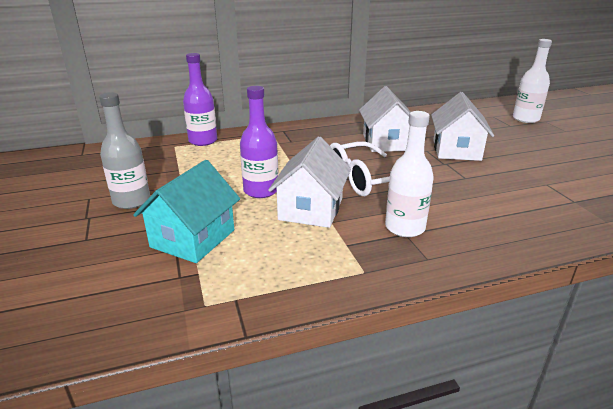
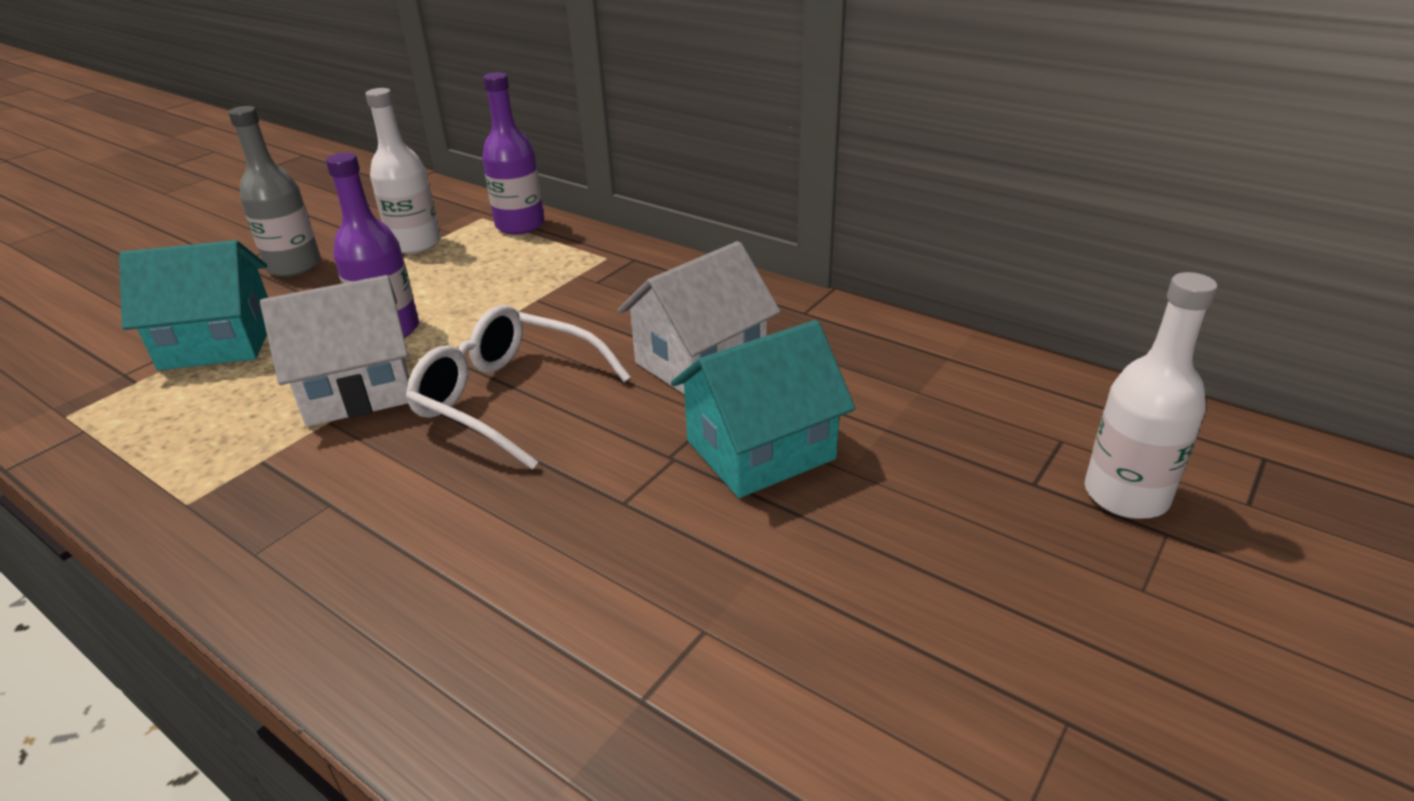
camera: 55 degrees right, 5 degrees up
(404, 227) = (350, 496): white bottle -> white bottle (415, 244)
(456, 150) = (760, 450): white house -> turquoise house

